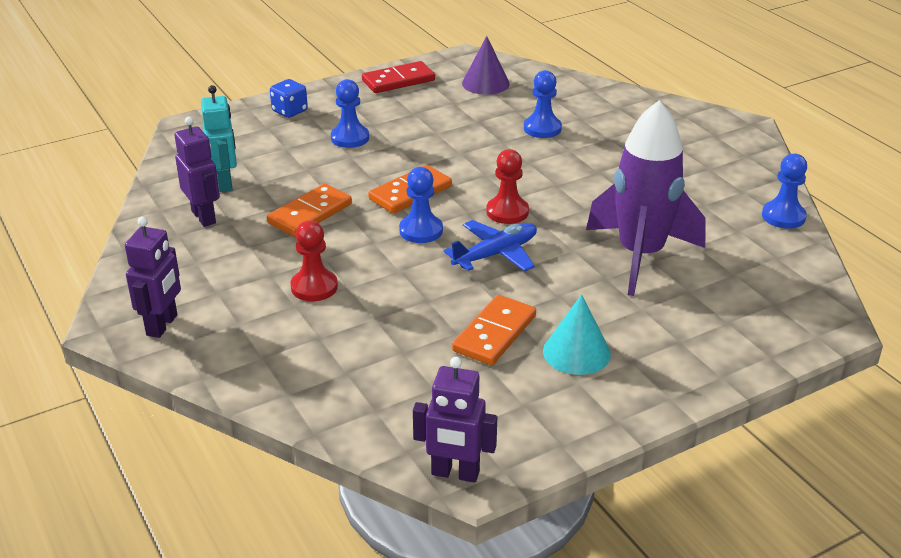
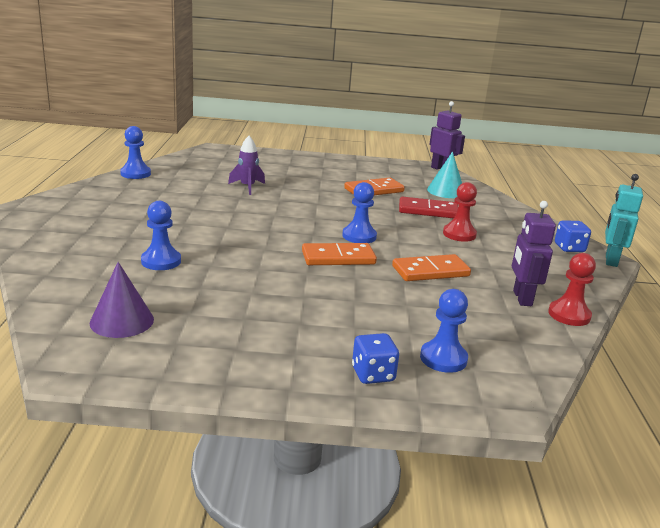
camera: 150 degrees left, 10 degrees down
(162, 325) = (569, 248): purple robot -> blue dice
(225, 183) = (491, 319): turquoise robot -> turquoise robot (610, 260)
(350, 138) = (338, 317): blue pawn -> blue pawn (443, 358)
(398, 81) = (203, 365): red domino -> red domino (428, 211)
(496, 254) = (327, 212): blue plane -> none
(507, 212) = (287, 226): red pawn -> red pawn (569, 315)
(576, 352) = (343, 175): turquoise cone -> turquoise cone (446, 191)
(640, 256) = (247, 187): purple rocket -> purple rocket, size x0.46

